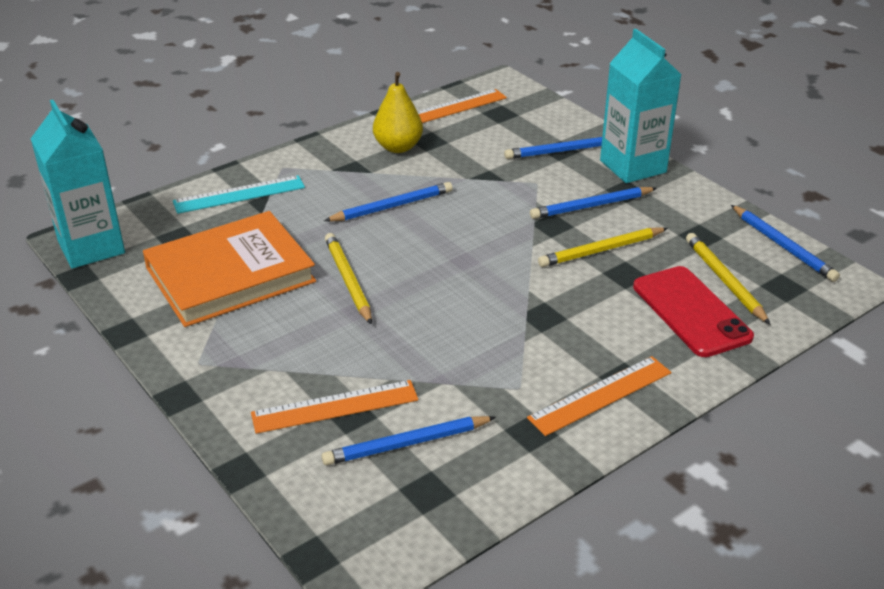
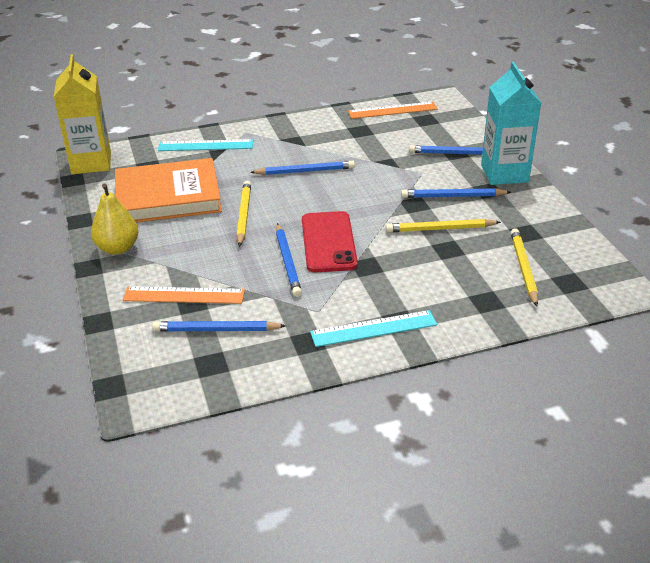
camera: 20 degrees right, 0 degrees up
(91, 247) = (91, 163): turquoise carton -> yellow carton
(398, 147) = (335, 131): yellow pear -> yellow pear (118, 248)
(600, 395) = (374, 329): orange ruler -> turquoise ruler
(691, 311) = (481, 285): red phone -> red phone (328, 242)
(783, 246) = (589, 253): blue pencil -> blue pencil (288, 262)

